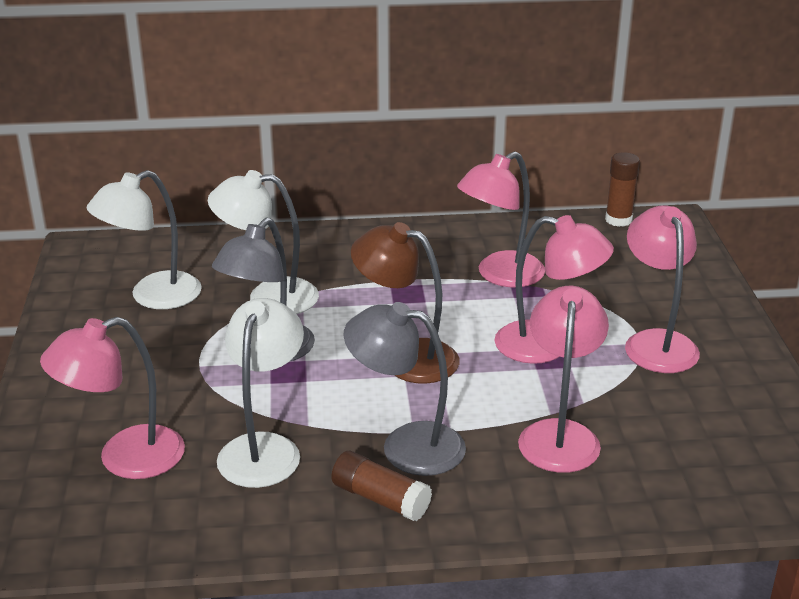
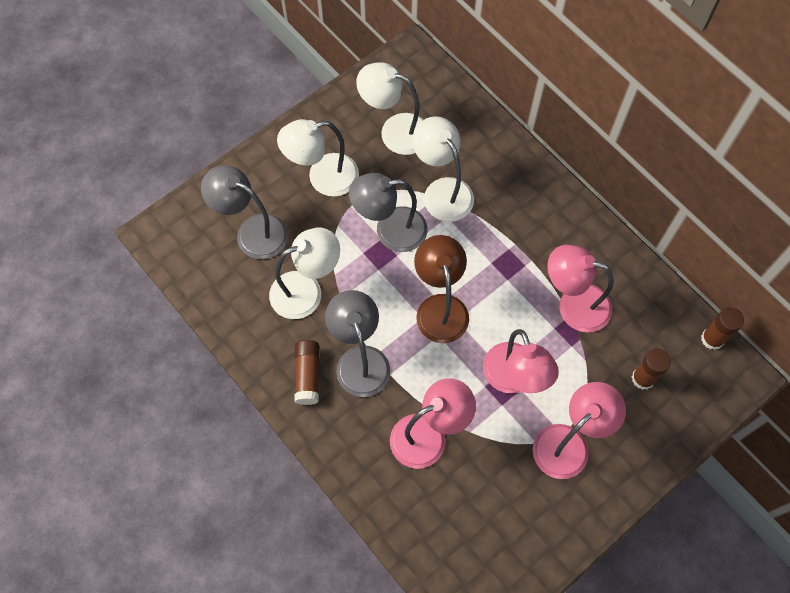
camera: 55 degrees right, 35 degrees up
(124, 458) = (252, 231): pink lamp -> grey lamp
(134, 370) = (323, 178): none -> white lamp
(624, 271) = (643, 378): none -> brown glue stick

